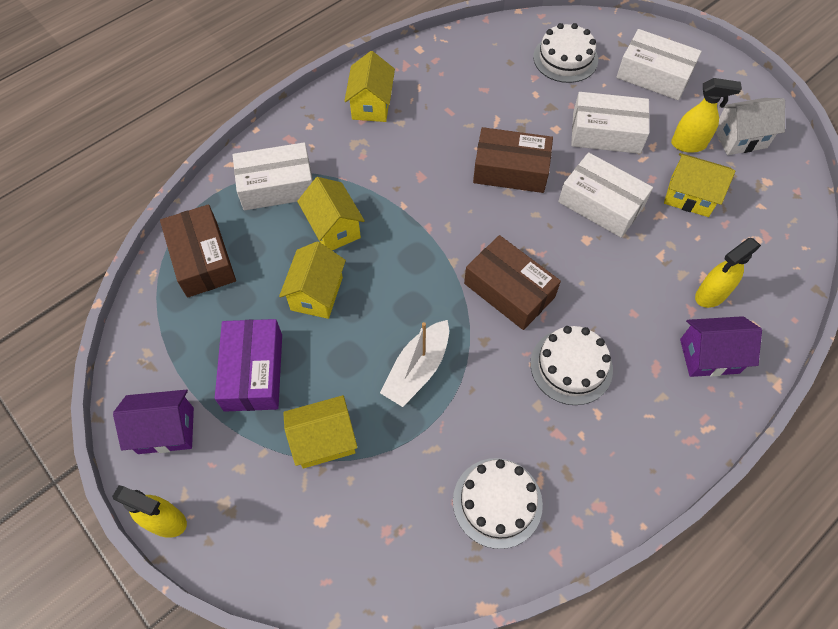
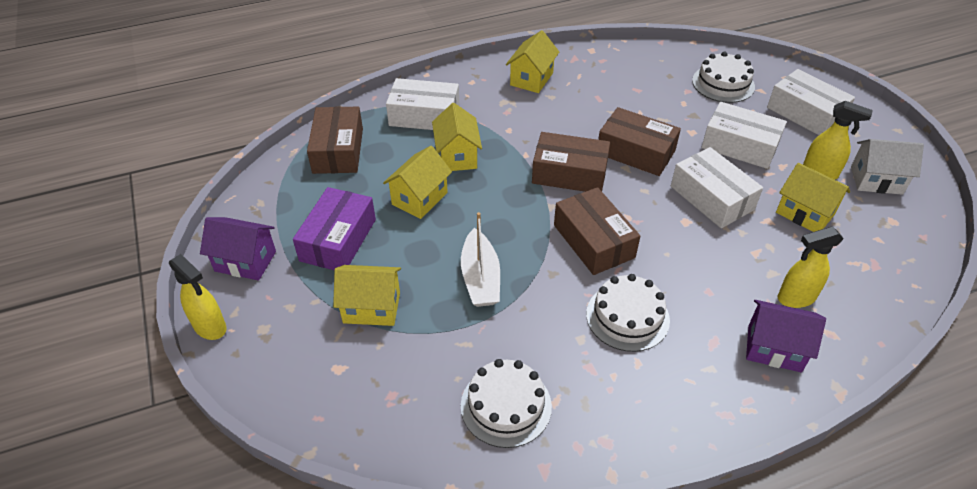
camera: 20 degrees right, 15 degrees down
(417, 369) = (480, 278): white boat -> white boat turned 60 degrees counterclockwise
(456, 216) = (569, 173): none -> brown box

